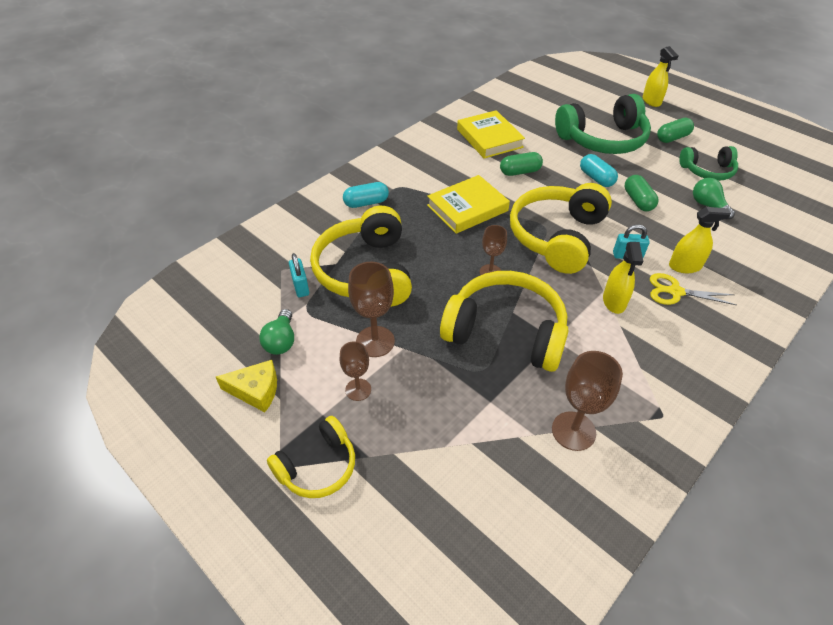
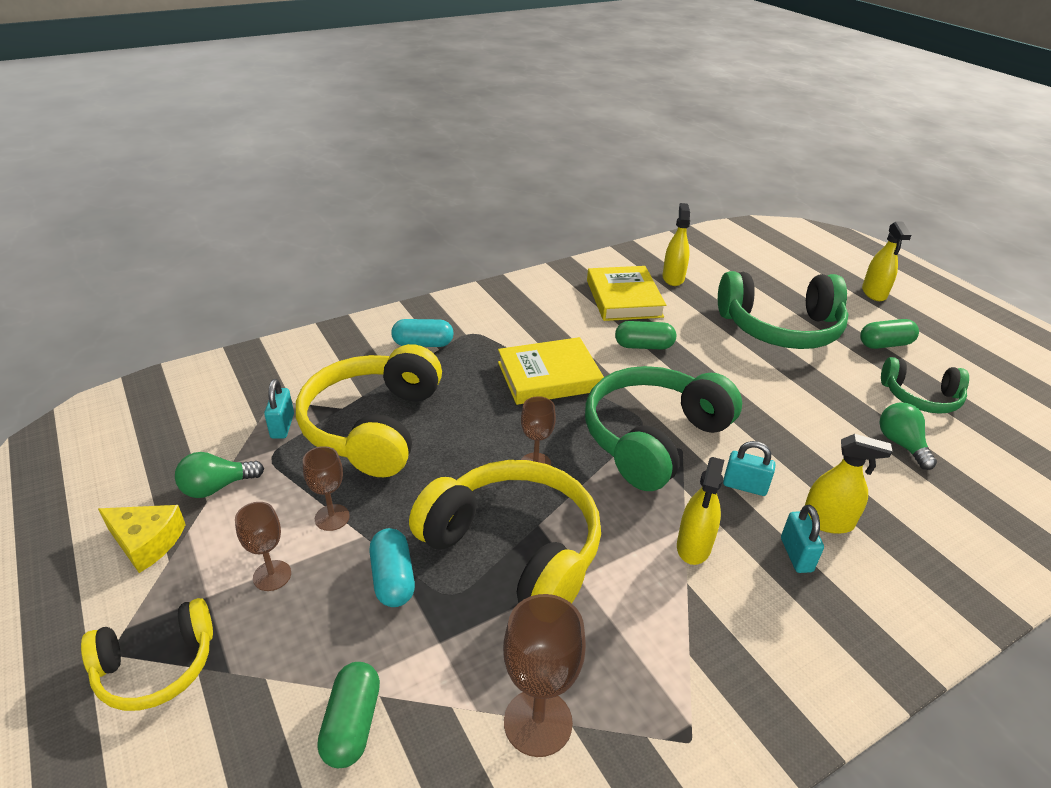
camera: 15 degrees right, 10 degrees down
(281, 341) = (217, 487): green light bulb -> green light bulb turned 45 degrees clockwise
(375, 341) = (332, 517): brown goblet -> brown goblet, size x0.63
(515, 115) = (673, 278): none -> yellow spray bottle
(557, 237) = (653, 438): yellow headphones -> green headphones
(596, 178) = (747, 375): turquoise capsule -> turquoise capsule (393, 578)
(638, 201) = (795, 416): green capsule -> green capsule (352, 724)
(675, 292) = (796, 555): yellow scissors -> turquoise padlock

